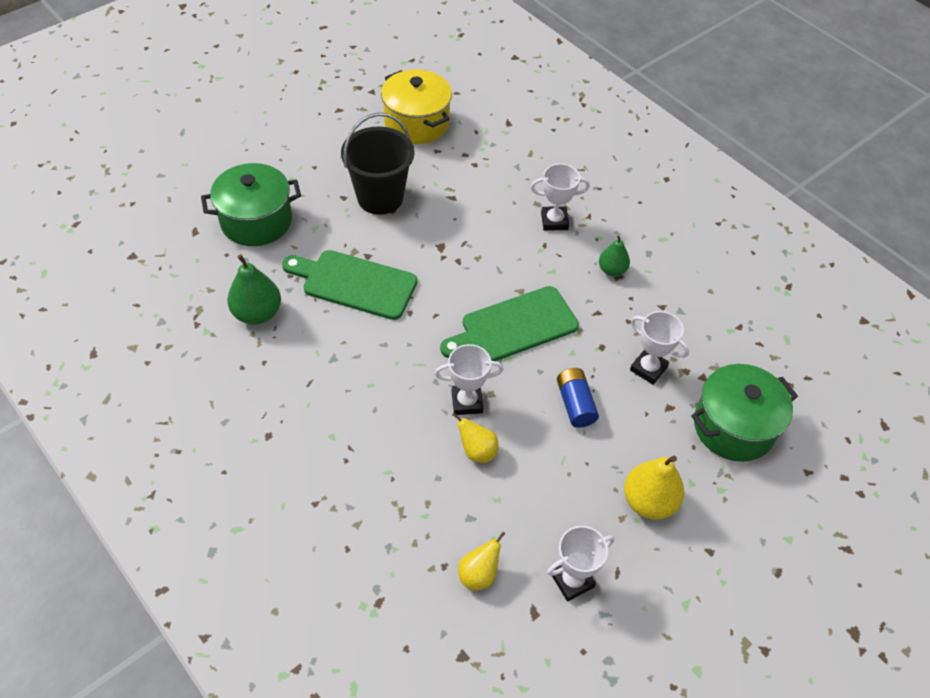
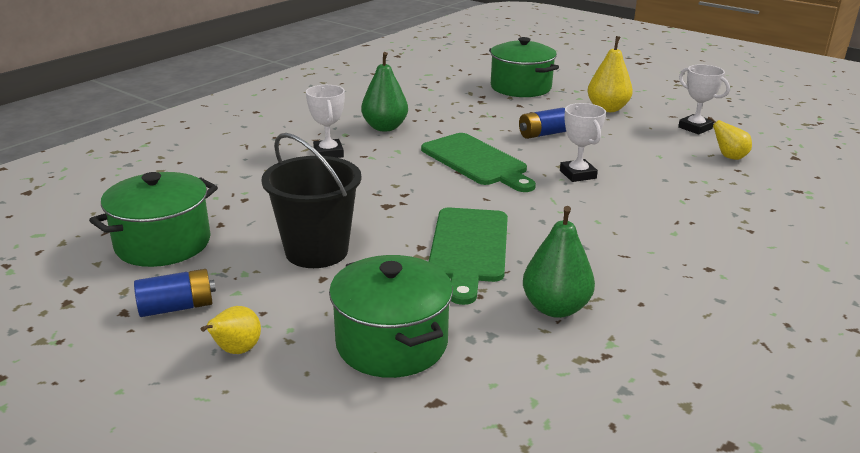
camera: 100 degrees left, 25 degrees down
(335, 131) = (177, 307): none -> blue battery
(416, 123) = (163, 244): yellow pot -> green pot
(477, 451) = (623, 166): yellow pear -> yellow pear (236, 351)
(612, 270) = (385, 127): green pear -> green pear, size x1.60
(648, 368) = (487, 112): white trophy -> none

